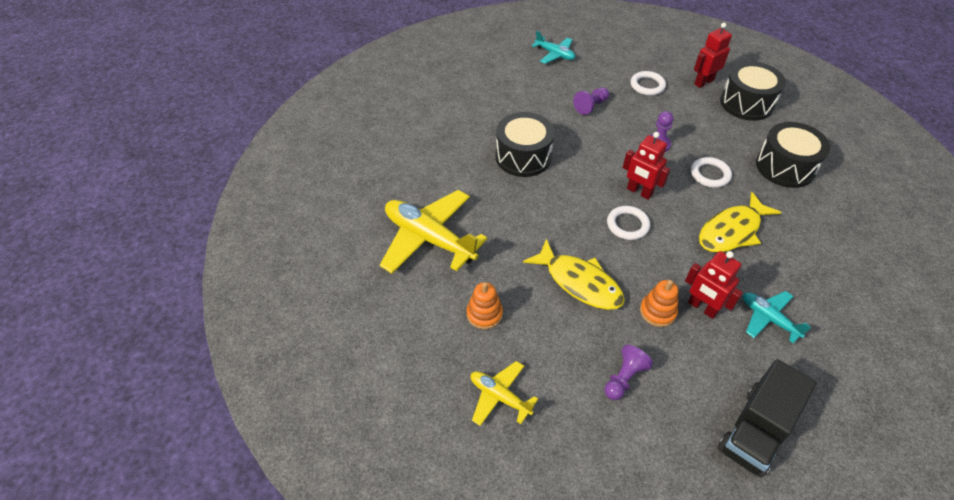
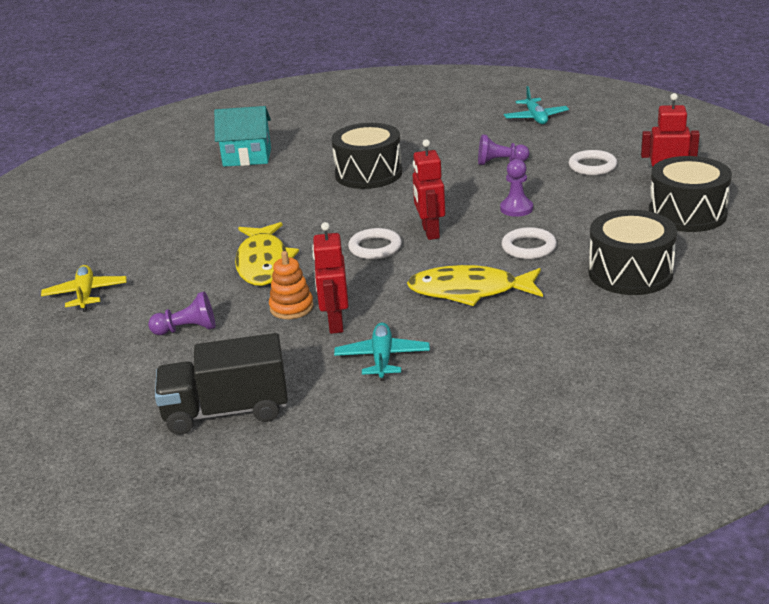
camera: 45 degrees right, 20 degrees down
(408, 182) = (247, 157): none -> turquoise house
(429, 239) = (201, 193): yellow plane -> none
(484, 314) = (159, 249): orange stacking toy -> none

